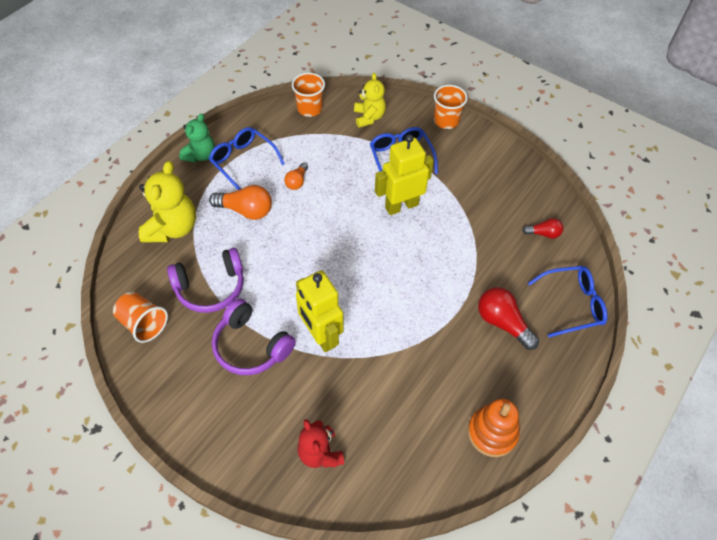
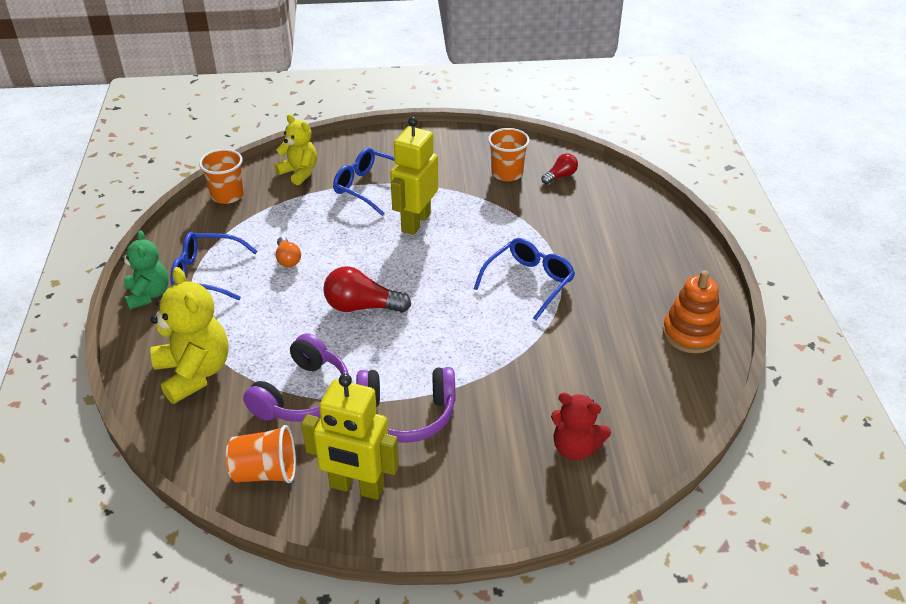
camera: 40 degrees left, 15 degrees down
(246, 210) = (261, 311): orange light bulb -> none
(321, 336) = (464, 362): yellow robot -> yellow robot (356, 487)
(446, 121) = (378, 139): orange cup -> orange cup (507, 173)
(502, 323) = (605, 255): red light bulb -> red light bulb (362, 307)
(571, 304) = (640, 211): blue glasses -> blue glasses (528, 283)

